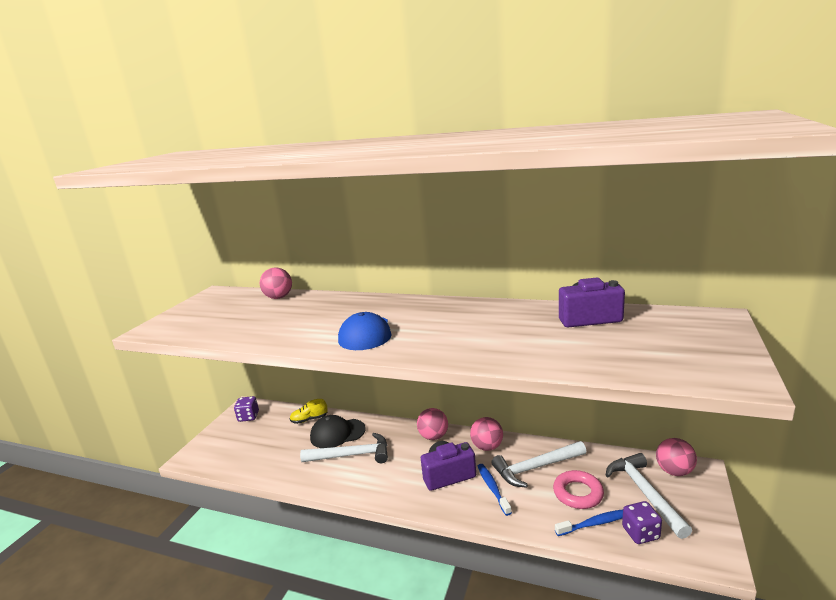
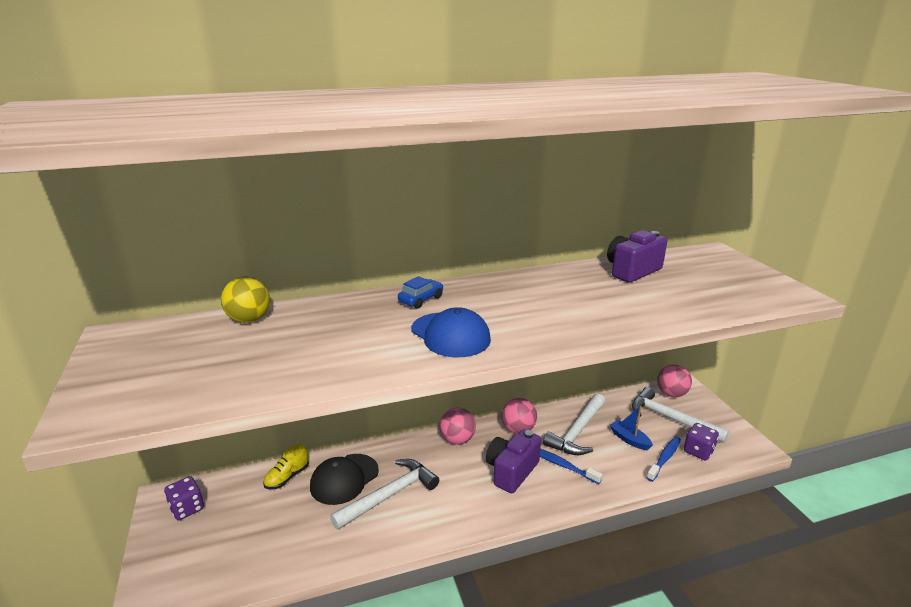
camera: 40 degrees left, 5 degrees up
(279, 297) = (249, 319): pink ball -> yellow ball
(385, 306) = (421, 299): none -> blue car
(578, 493) = (629, 439): pink ring -> blue boat

